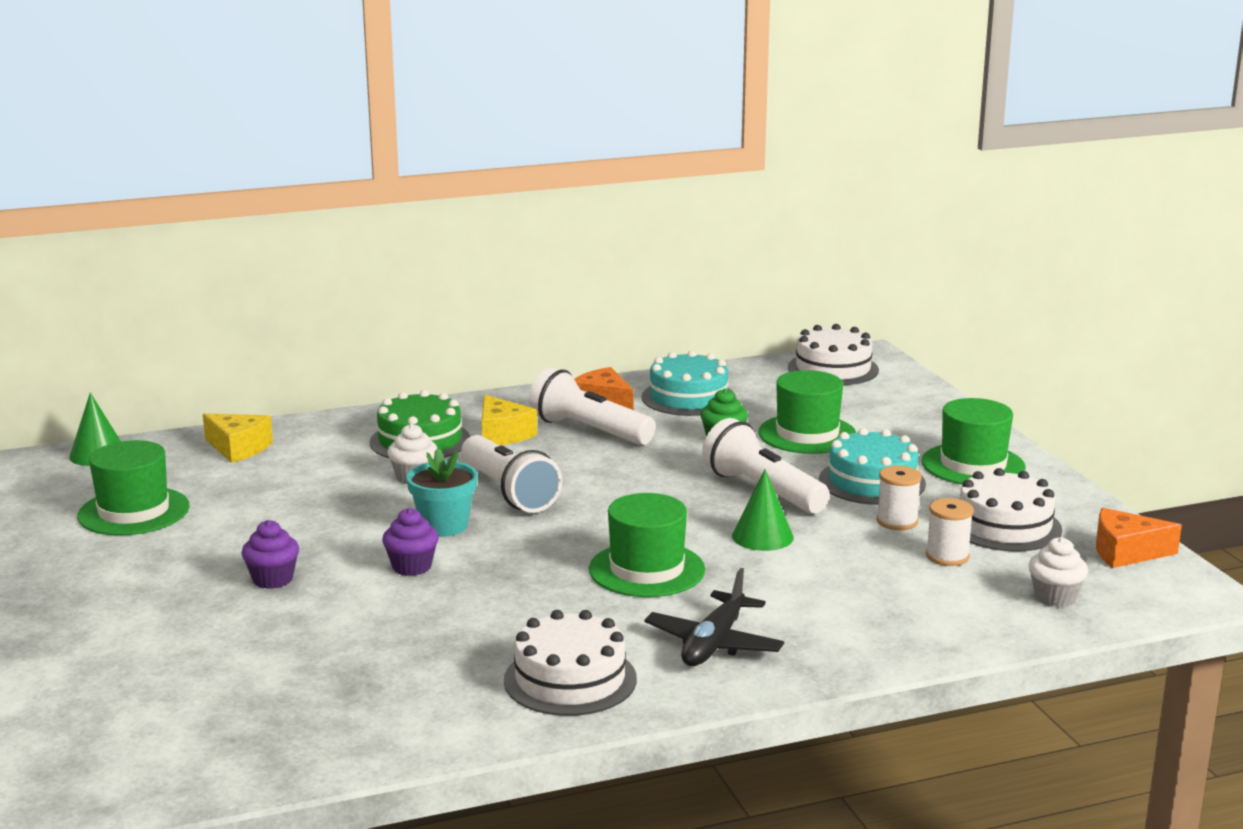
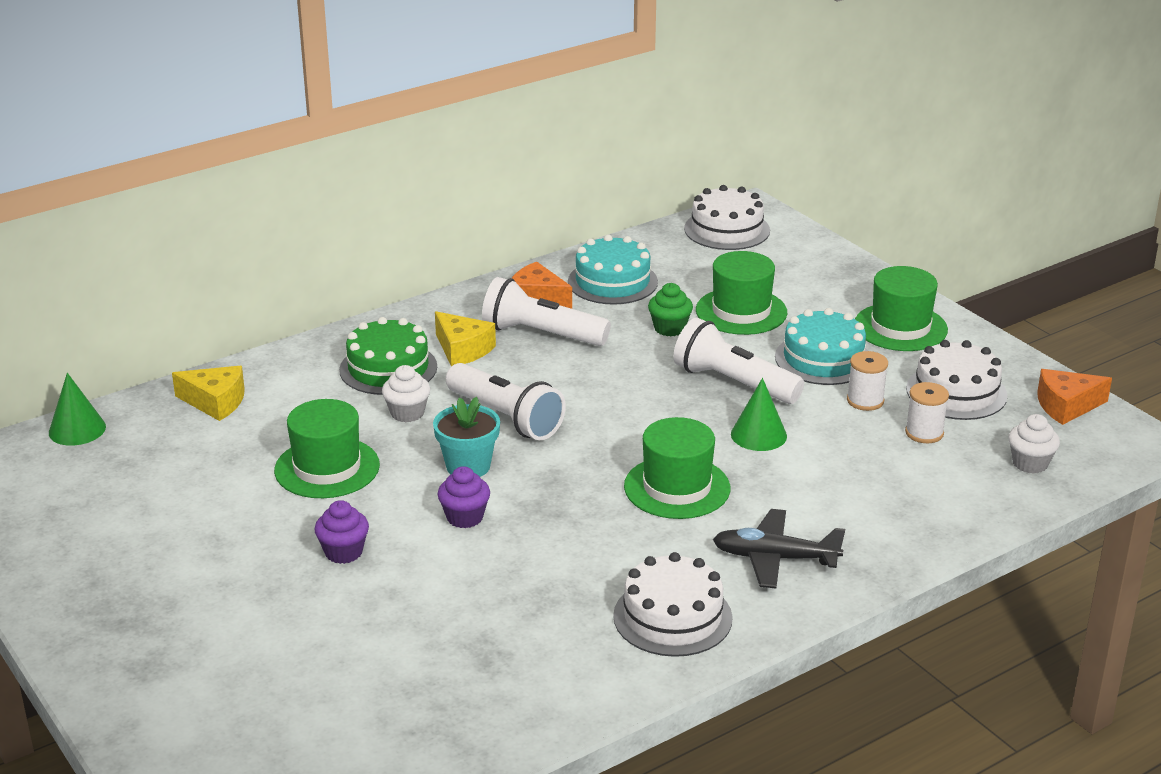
camera: 15 degrees left, 10 degrees up
(134, 511) = (159, 494): green hat -> green hat (327, 468)
(714, 643) = (775, 558): black plane -> black plane turned 90 degrees clockwise

